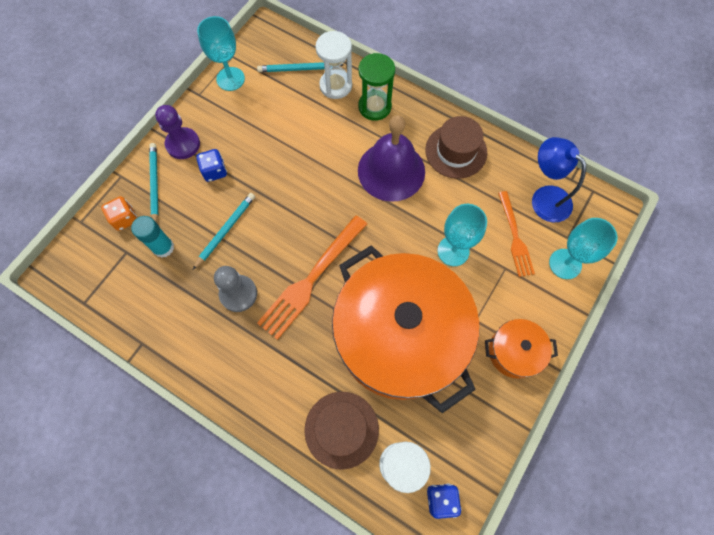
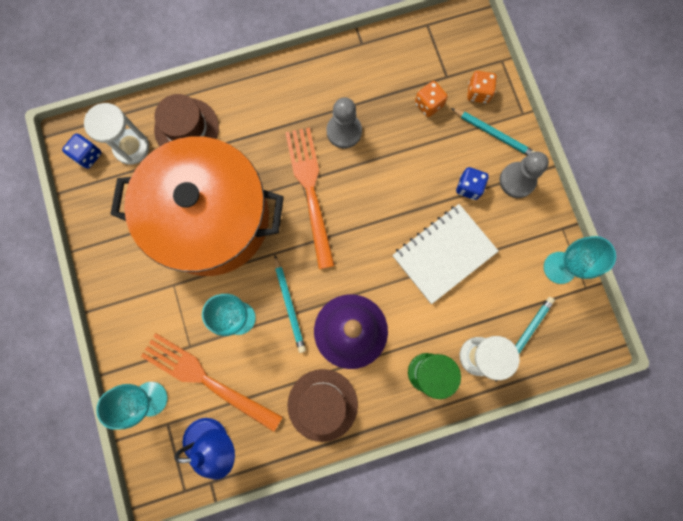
camera: 130 degrees right, 10 degrees up
(163, 247) = (428, 104): turquoise glue stick -> orange dice
(183, 144) = (517, 180): purple pawn -> grey pawn
(225, 230) = (405, 158): turquoise pencil -> turquoise pencil (289, 305)
(281, 152) = (444, 254): none -> white notebook
(514, 352) = (126, 291): orange pot -> none
(515, 237) = (206, 380): orange fork -> orange fork, size x1.59

